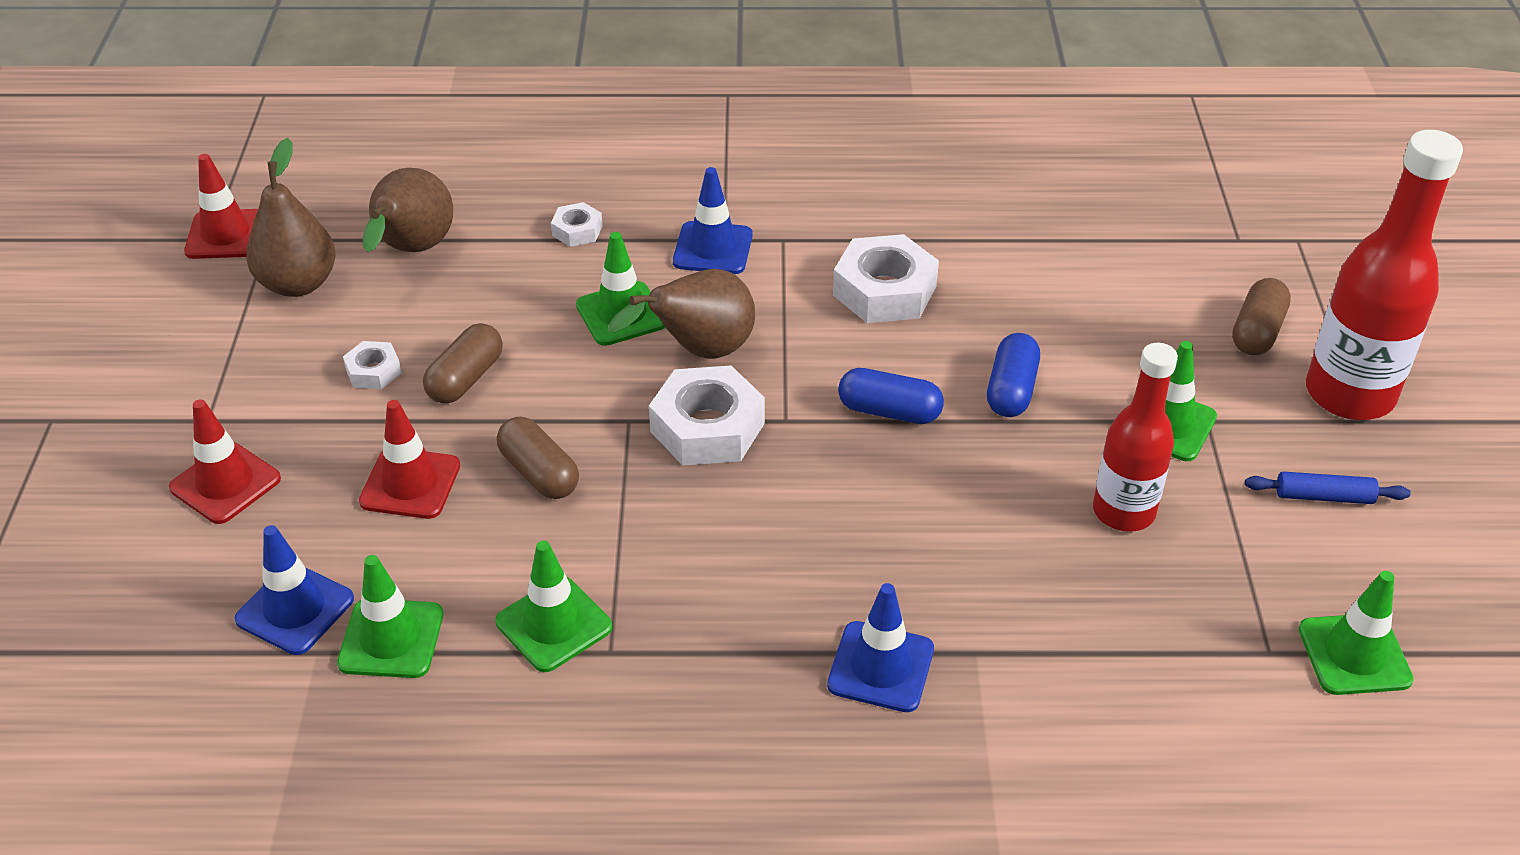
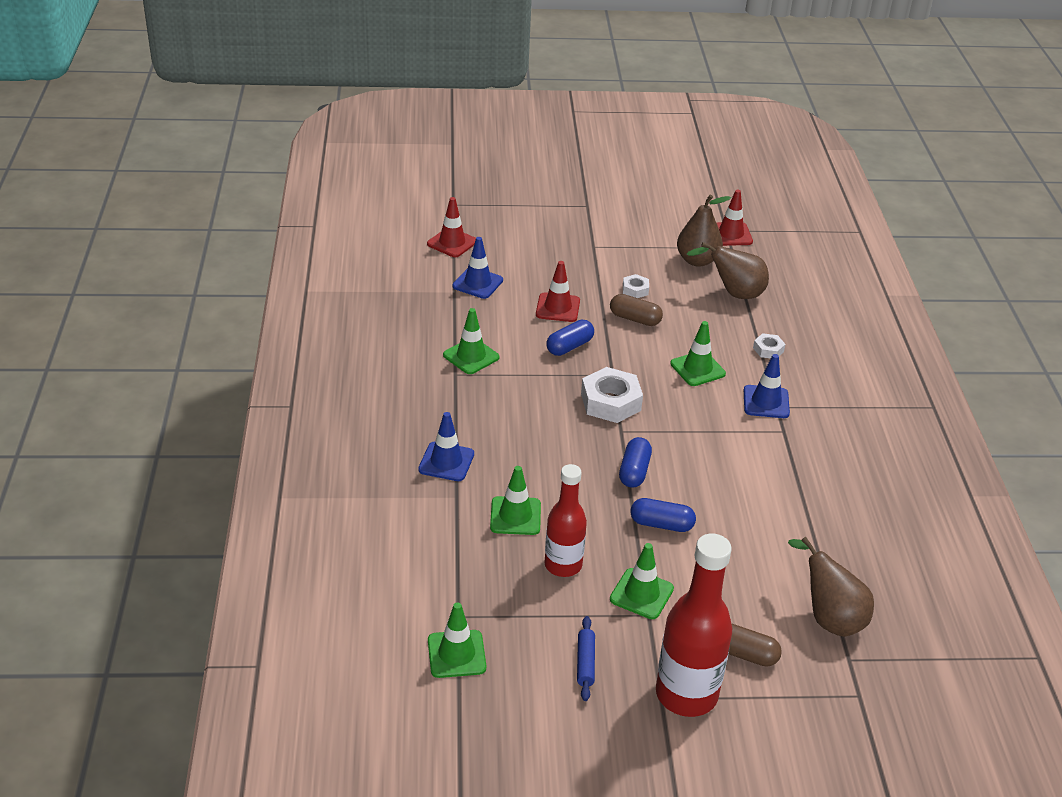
camera: 85 degrees right, 5 degrees down
(225, 483) = (552, 256): red traffic cone -> red traffic cone (452, 243)
(391, 639) = (461, 310): green traffic cone -> green traffic cone (515, 516)
(539, 473) = (569, 346): brown capsule -> blue capsule
(699, 351) = (672, 398): brown pear -> brown pear (829, 618)
(884, 290) = (744, 473): white nut -> none

